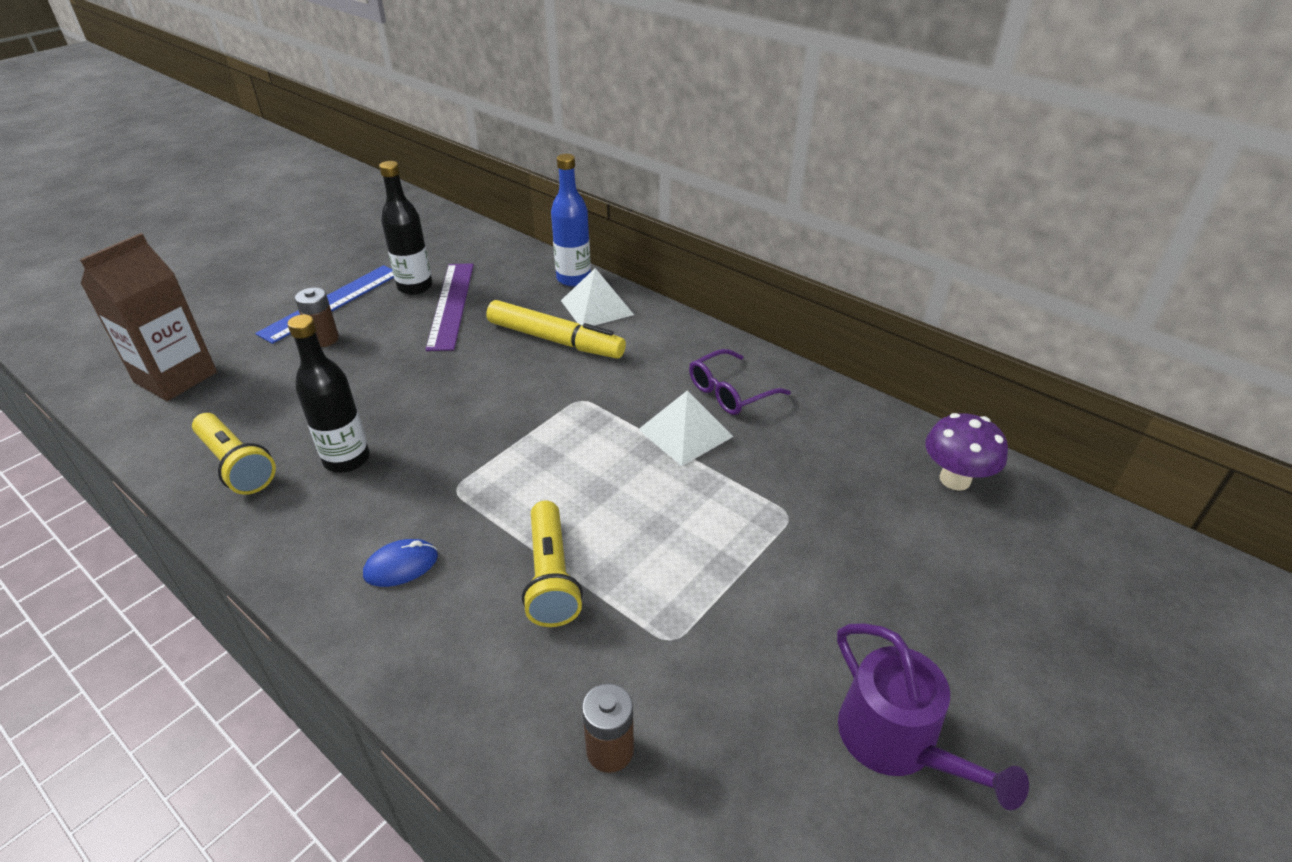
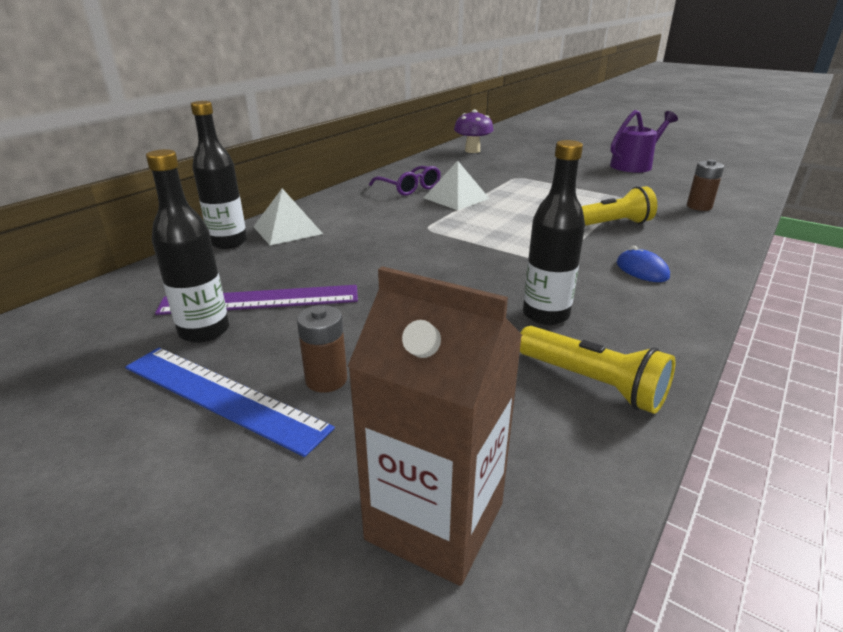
camera: 95 degrees left, 10 degrees down
(236, 465) = (592, 383): yellow flashlight -> yellow flashlight turned 90 degrees clockwise
(555, 340) = (341, 242): yellow marker -> none
(573, 279) = (228, 242): blue bottle -> black bottle

